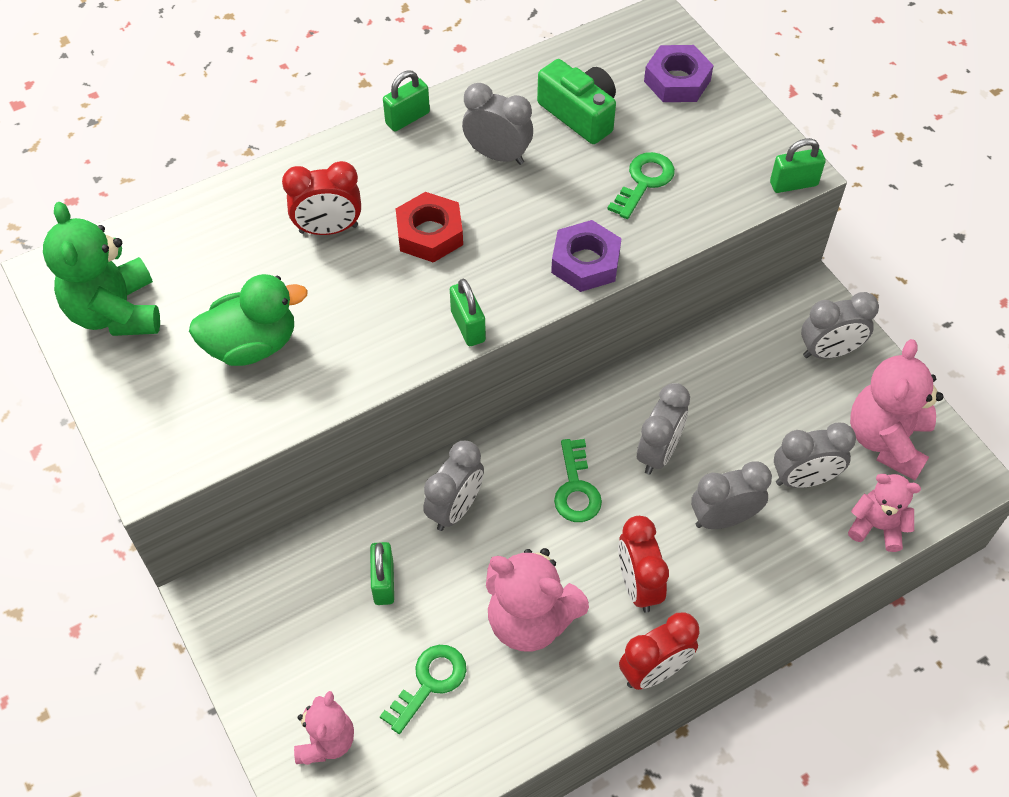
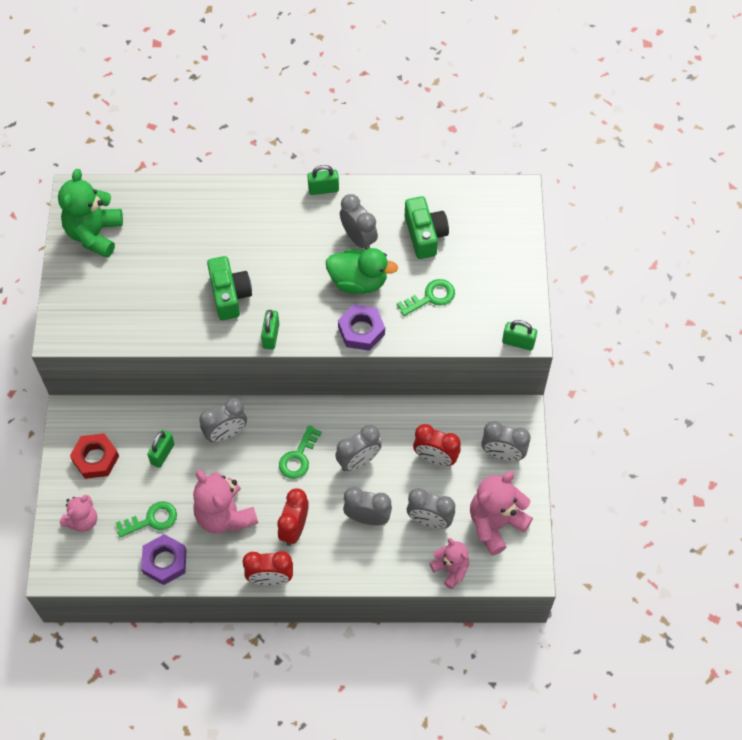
camera: 30 degrees right, 5 degrees up
(252, 345) = (152, 288): green duck -> green duck (358, 281)
(328, 229) = (234, 239): red clock -> red clock (435, 458)
(371, 301) = (229, 295): none -> green camera
(429, 233) = (287, 269): red nut -> red nut (95, 458)
(677, 81) = (499, 240): purple nut -> purple nut (164, 562)

